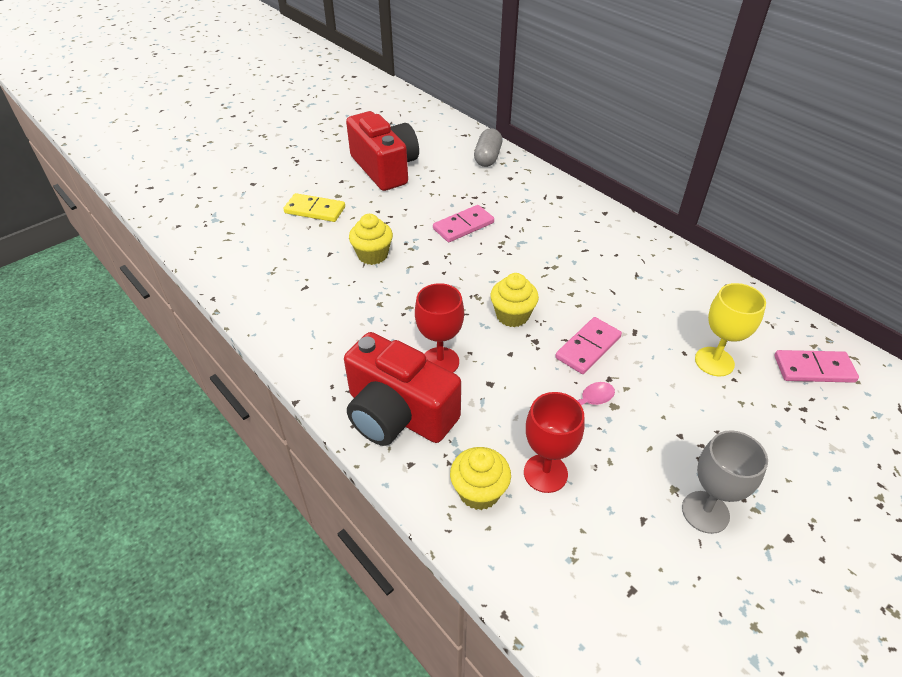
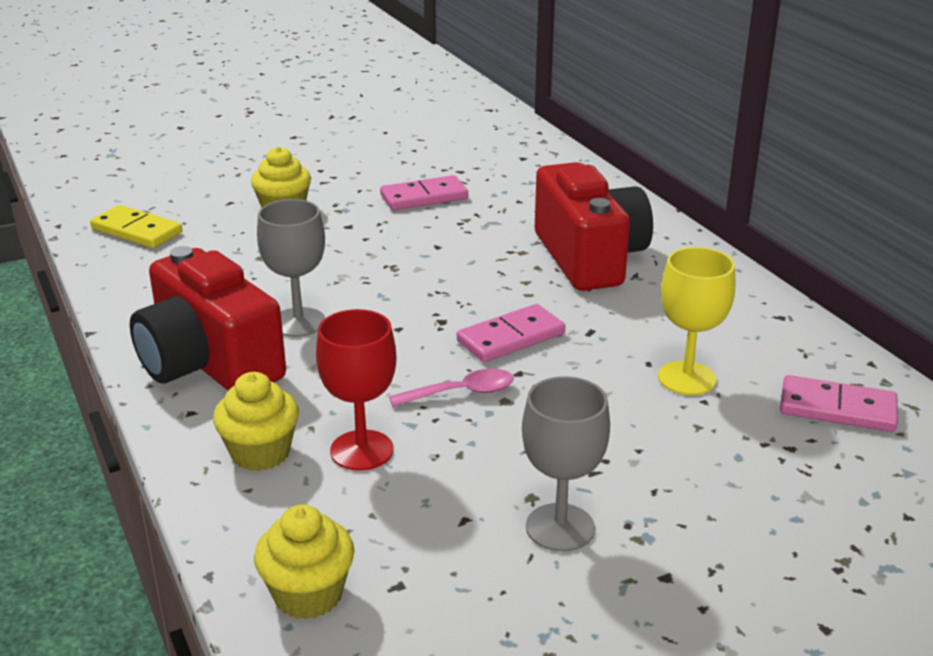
camera: 15 degrees right, 15 degrees down
(315, 210) = (240, 160): yellow domino -> yellow domino (136, 231)
(385, 168) = (359, 130): red camera -> red camera (589, 258)
(440, 362) = (298, 322): red goblet -> grey goblet
(488, 157) = (506, 134): grey capsule -> none
(512, 315) = (428, 292): yellow cupcake -> yellow cupcake (308, 595)

